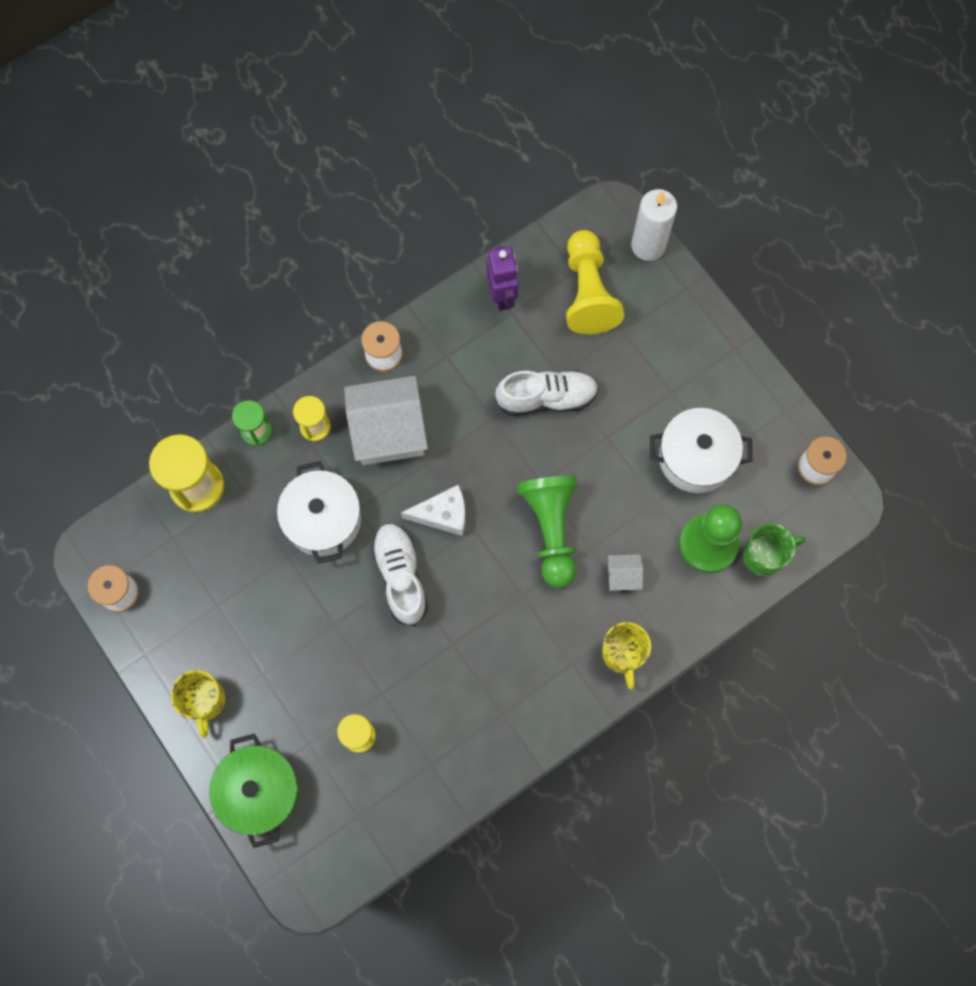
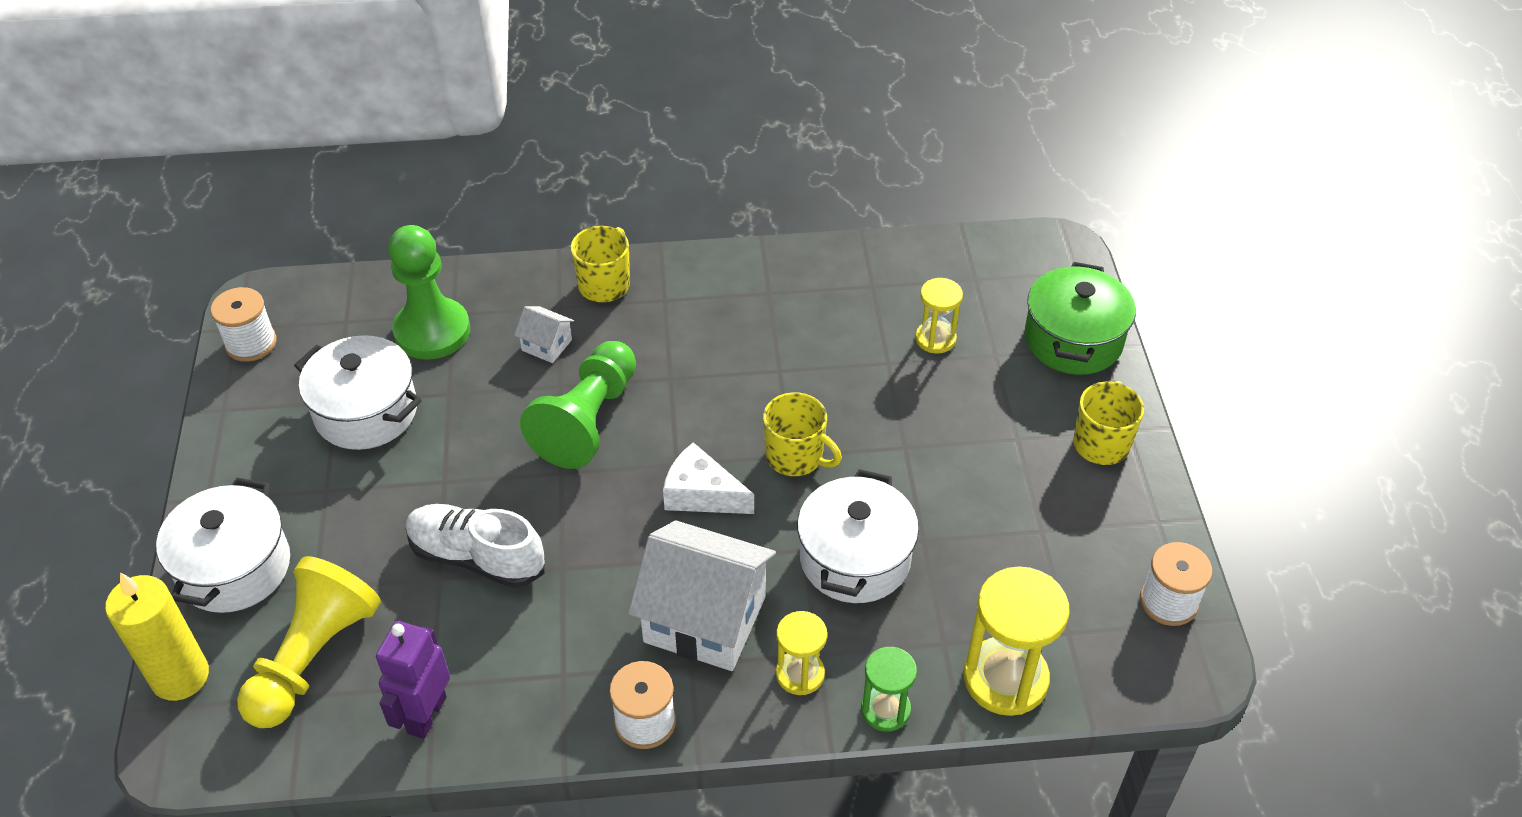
camera: 150 degrees left, 25 degrees down
(400, 576) = (796, 456): white shoe -> yellow mug
(648, 245) = (180, 676): white candle -> yellow candle
(678, 317) = (234, 567): none -> white pot
(764, 555) = (385, 297): green mug -> none

